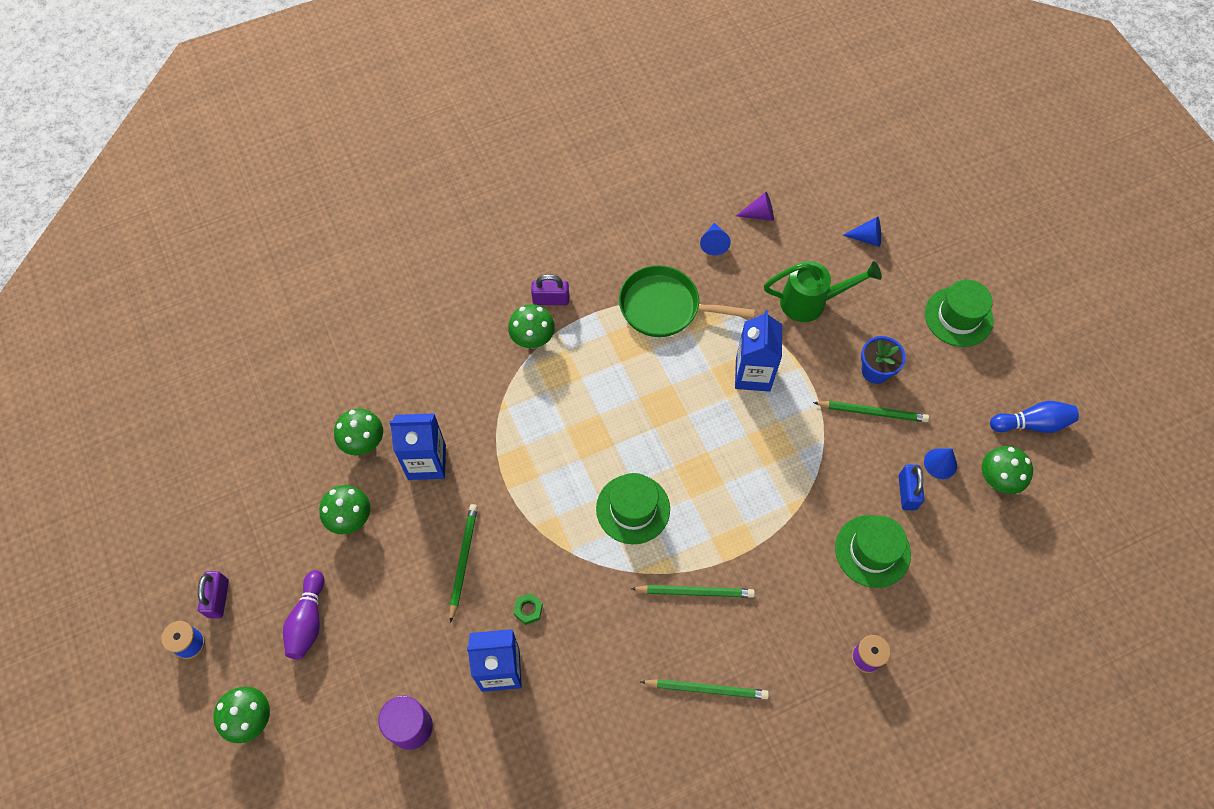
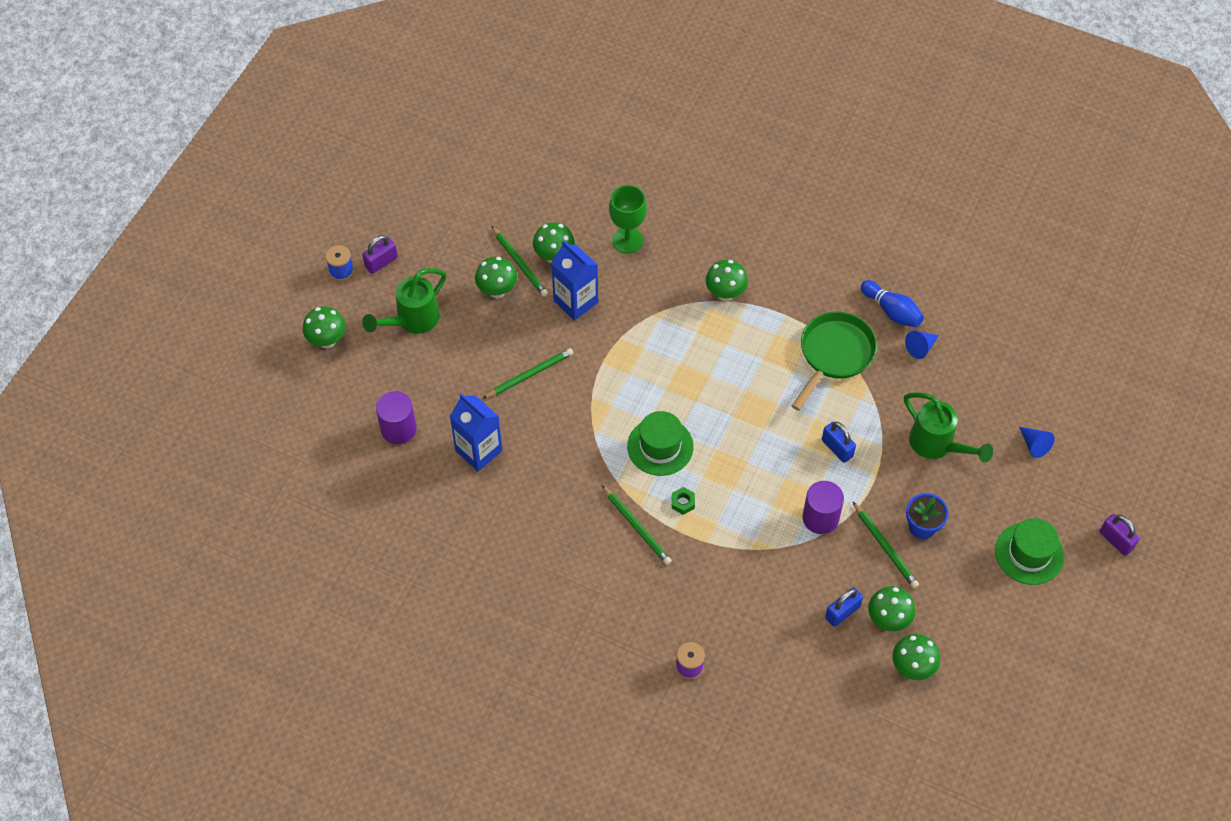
camera: 50 degrees right, 5 degrees down
(308, 621) = (412, 321): purple bowling pin -> green watering can
(407, 372) = (627, 240): none -> green goblet
(528, 610) = (532, 437): green nut -> green nut (683, 502)
(551, 299) = (767, 281): purple padlock -> purple padlock (1116, 540)
(665, 307) = (834, 354): green pan -> green pan turned 60 degrees clockwise
(706, 689) = (576, 581): green pencil -> green pencil (520, 263)
(753, 374) = (837, 448): blue carton -> blue padlock
(759, 214) = (978, 359): purple cone -> none
(806, 438) = (820, 518): none -> purple cylinder
(872, 551) = (773, 619): green hat -> none
(940, 463) = (888, 620): blue cone -> green mushroom
(1032, 424) = (986, 663): blue bowling pin -> blue bowling pin (892, 311)

